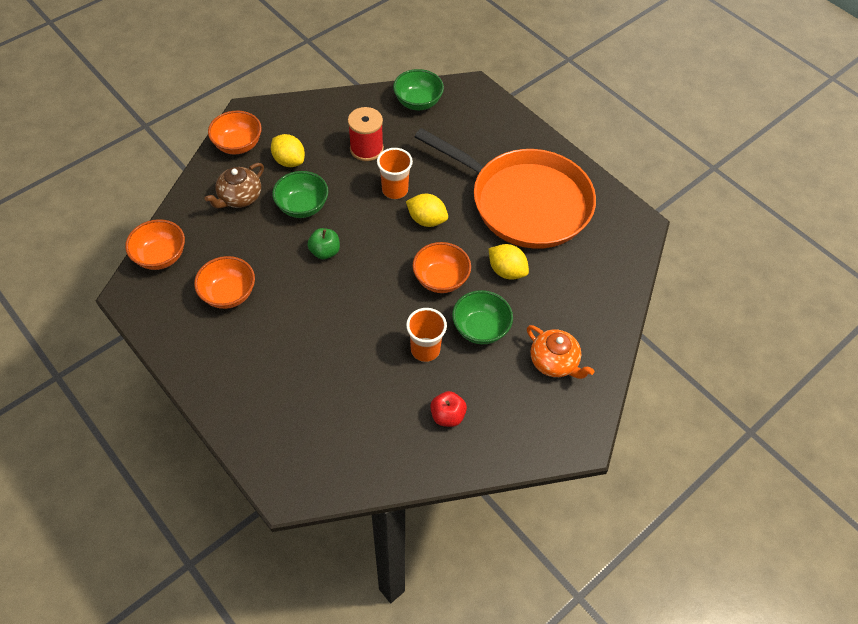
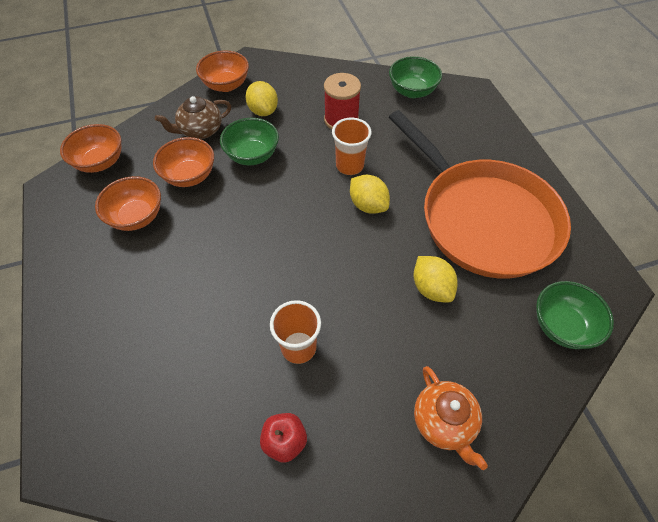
camera: 25 degrees right, 0 degrees up
(325, 252) = (250, 205): green apple -> none
(441, 279) = (353, 273): orange bowl -> orange bowl (189, 176)
(480, 328) = (372, 345): green bowl -> green bowl (562, 326)

